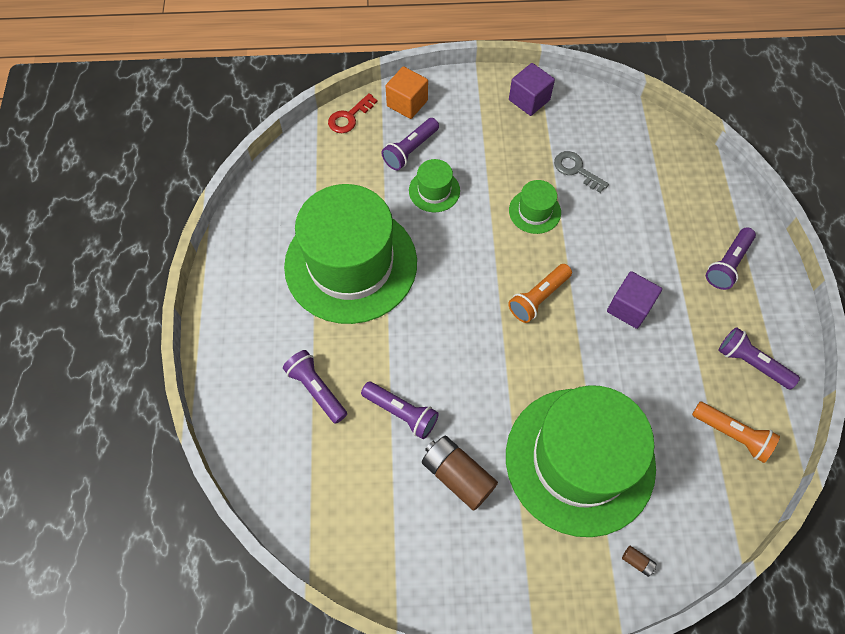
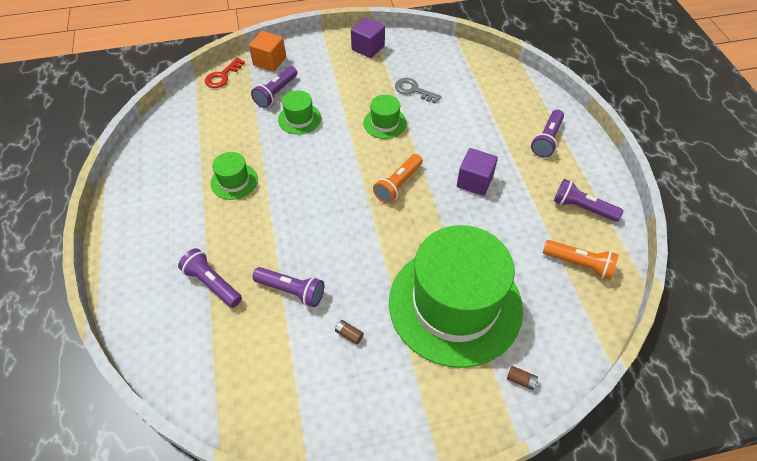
camera: 10 degrees left, 10 degrees down
(351, 264) = (234, 181): green hat -> green hat, size x0.41
(458, 475) = (349, 334): brown battery -> brown battery, size x0.41

